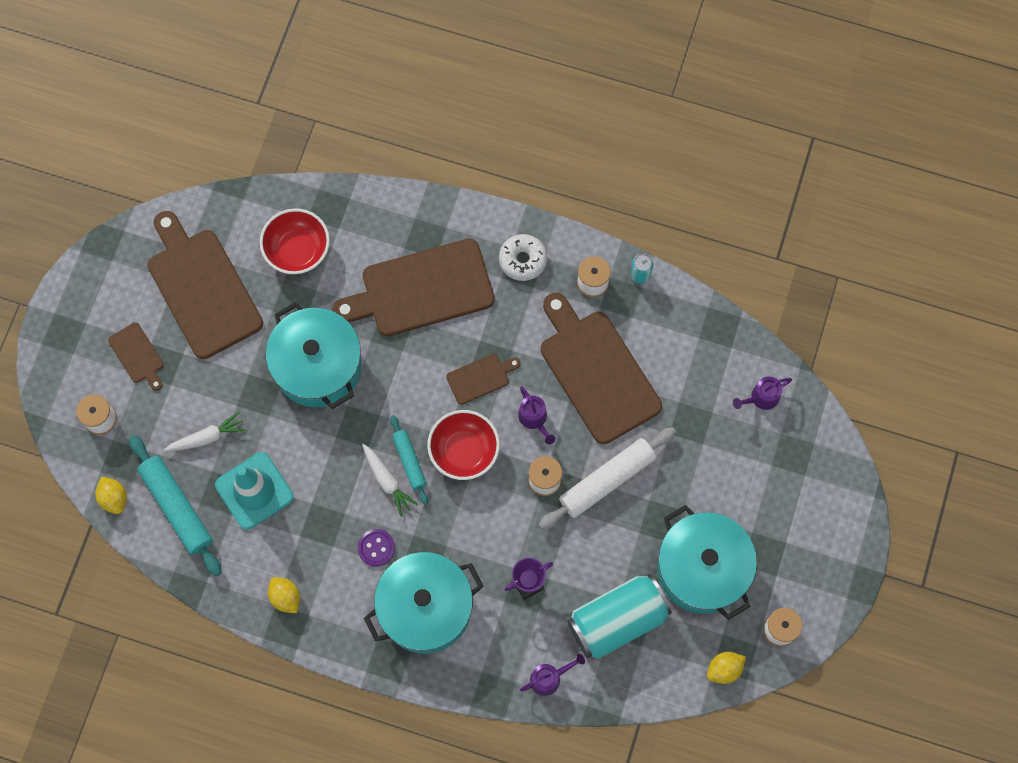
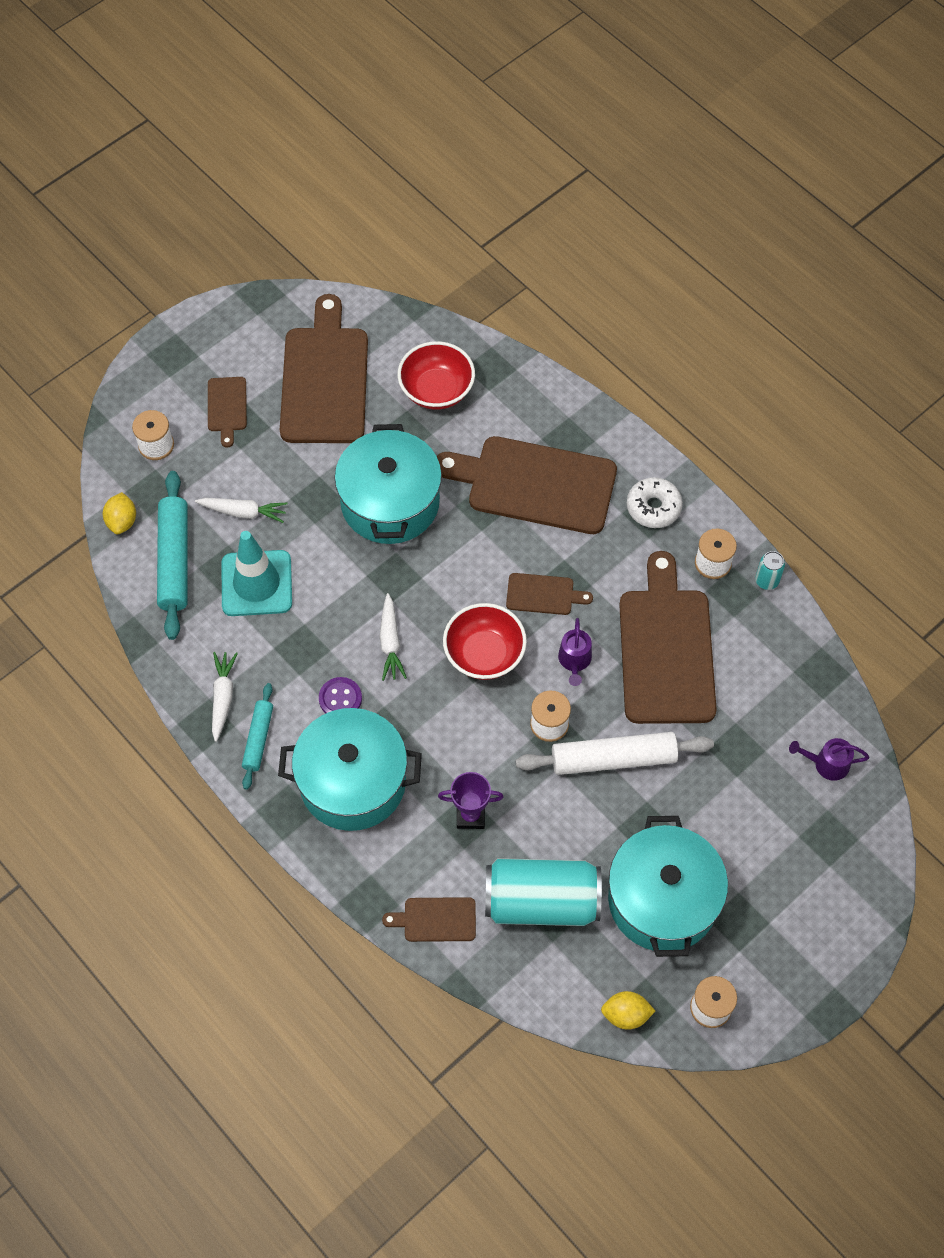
camera: 30 degrees right, 10 degrees down
(285, 597) = (223, 697): yellow lemon -> white carrot
(409, 461) = (424, 635): turquoise rolling pin -> turquoise rolling pin (258, 739)
(549, 678) = (435, 919): purple watering can -> brown cutting board

